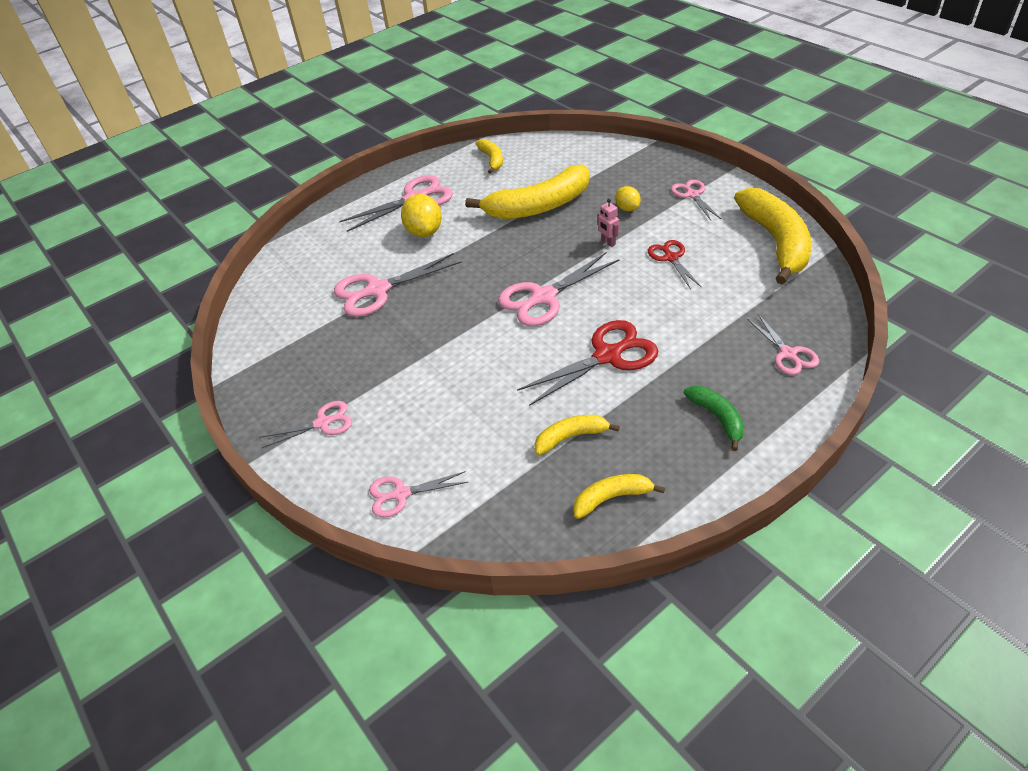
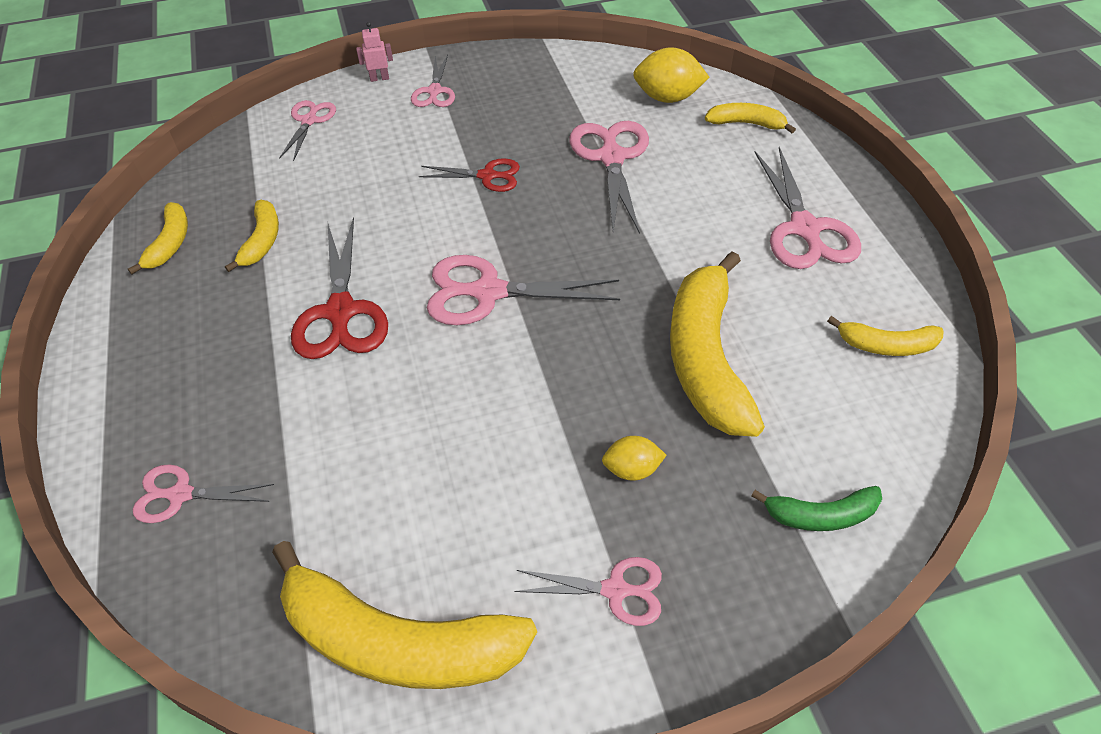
camera: 110 degrees right, 5 degrees up
(313, 243) = (746, 124): none -> yellow banana
(424, 232) = (712, 220): yellow lemon -> yellow lemon (667, 98)
(544, 297) = (489, 292): pink scissors -> pink scissors turned 75 degrees counterclockwise
(608, 242) = (557, 405): pink robot -> pink robot (379, 78)
(671, 258) = (466, 465): red scissors -> red scissors (487, 176)
(717, 418) = (168, 366): green banana -> green banana (820, 515)

